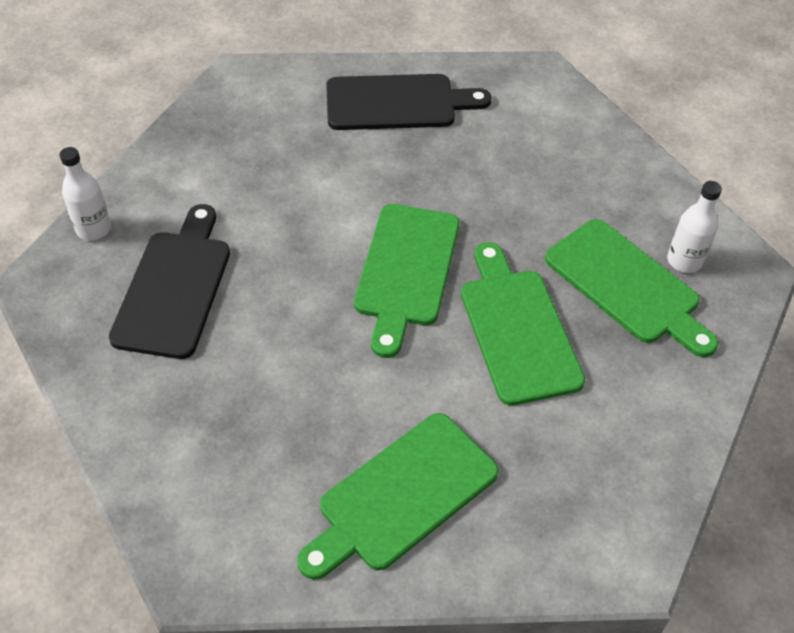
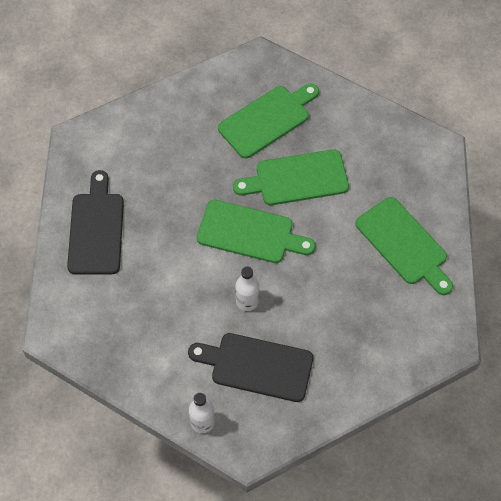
camera: 85 degrees left, 10 degrees up
(684, 261) = (250, 88): white bottle -> white bottle (247, 301)

